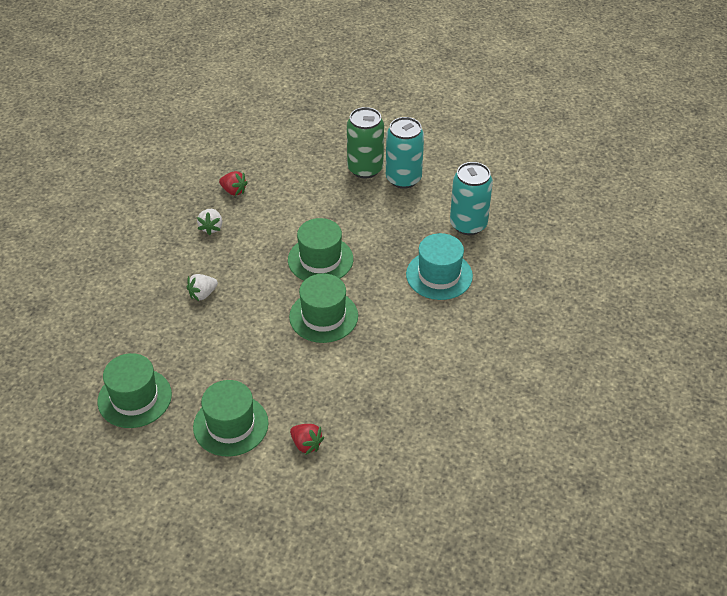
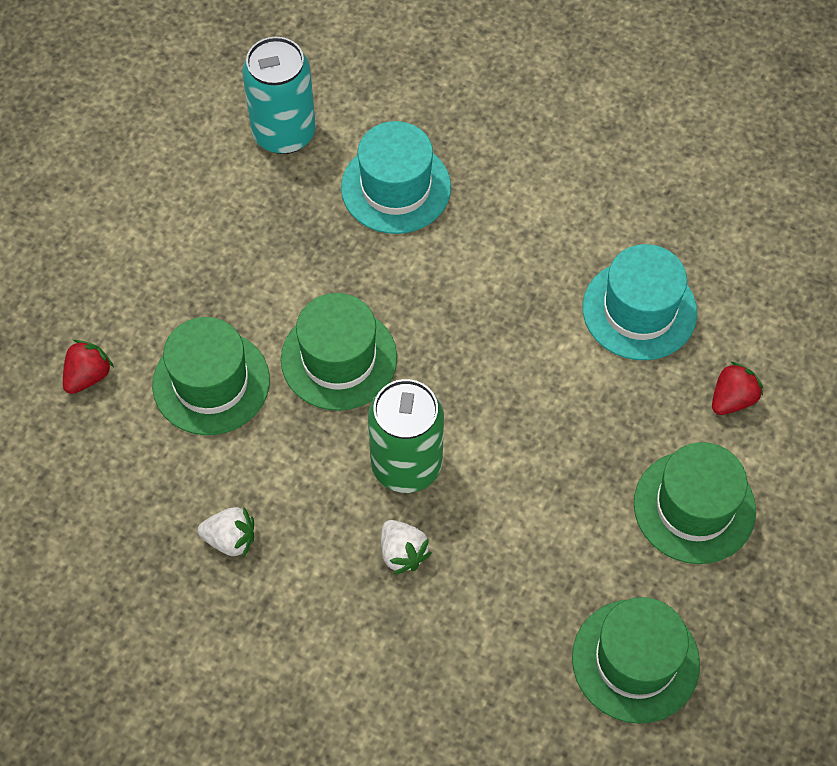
camera: 85 degrees left, 15 degrees up
(234, 191) = (133, 498): red strawberry -> red strawberry (88, 376)
(323, 316) = (472, 361): green hat -> green hat (211, 382)
(365, 169) = (113, 272): green can -> green can (406, 464)
(367, 395) = (639, 310): none -> turquoise hat
(403, 179) = (152, 214): turquoise can -> none

